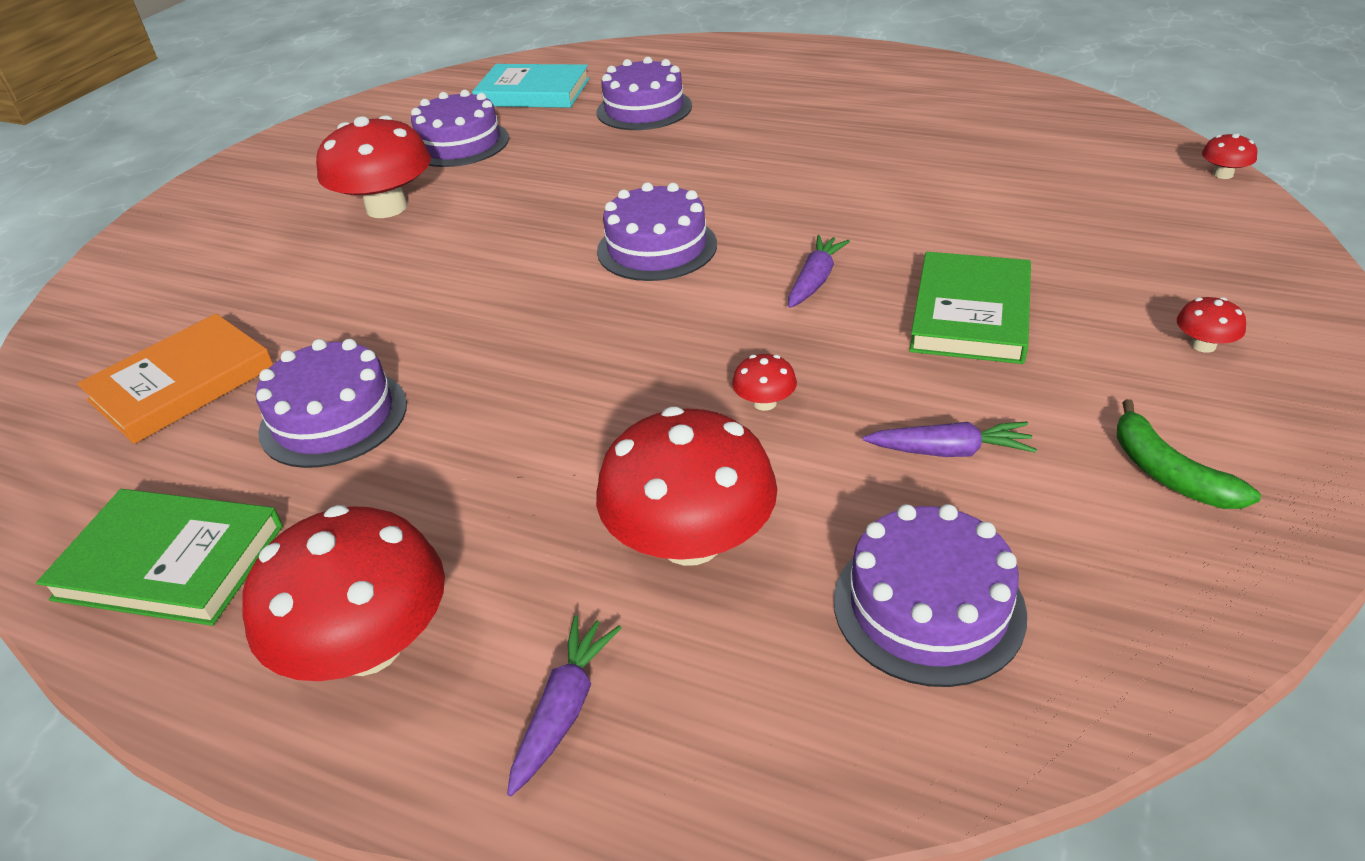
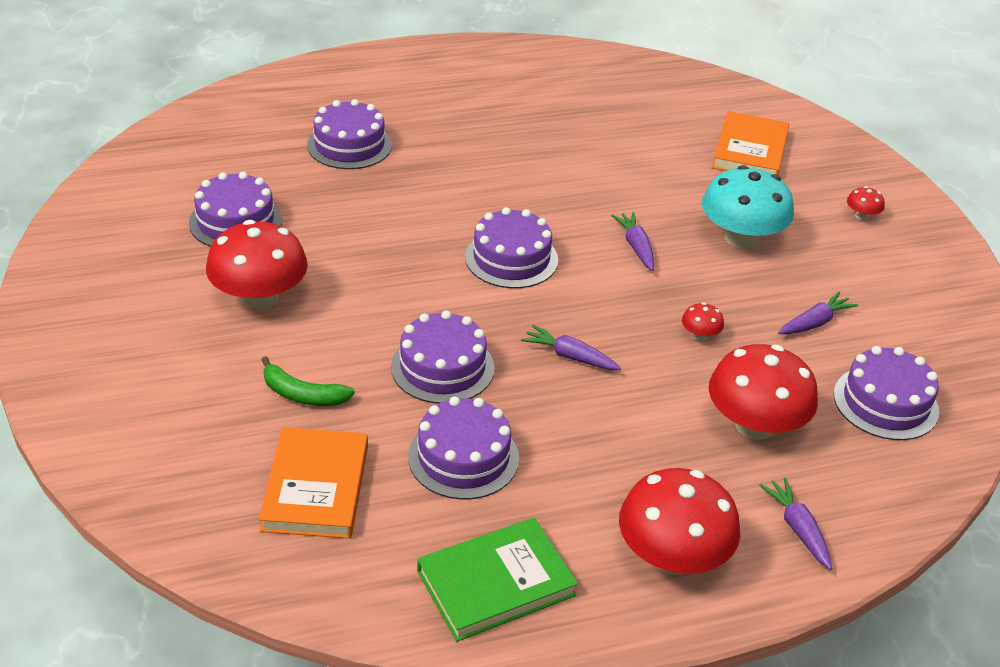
camera: 45 degrees left, 0 degrees up
(442, 324) = (442, 367): none -> purple cake
(533, 92) = (229, 154): turquoise book -> none
(580, 364) = (570, 356): none -> purple carrot
(970, 314) = (741, 238): green book -> turquoise mushroom
(1113, 223) = (750, 151): none -> orange book
(1168, 473) = (911, 293): green banana -> green banana (303, 394)
(1223, 174) = (771, 98): red mushroom -> none

